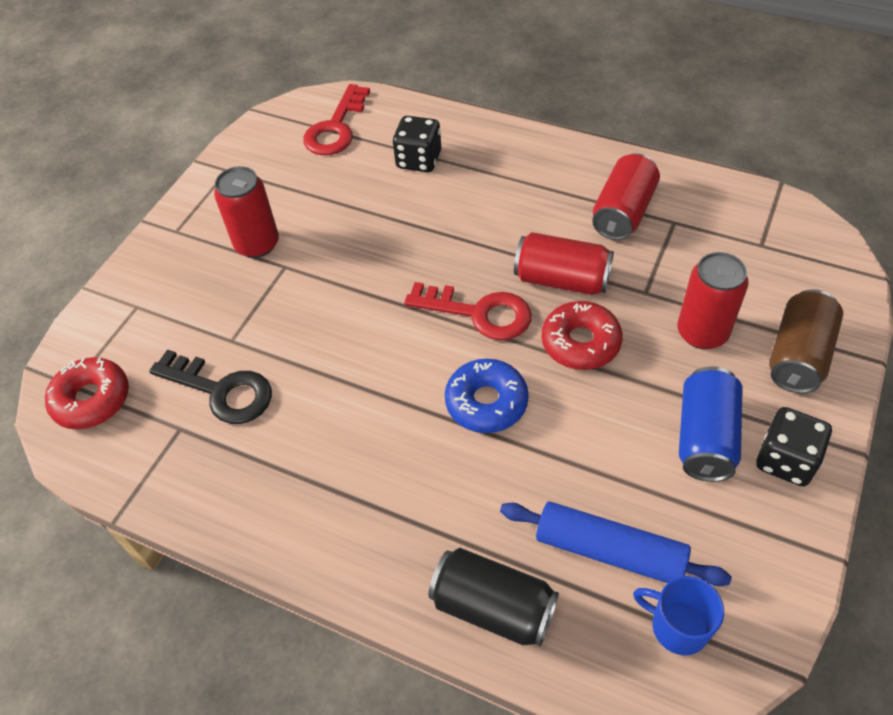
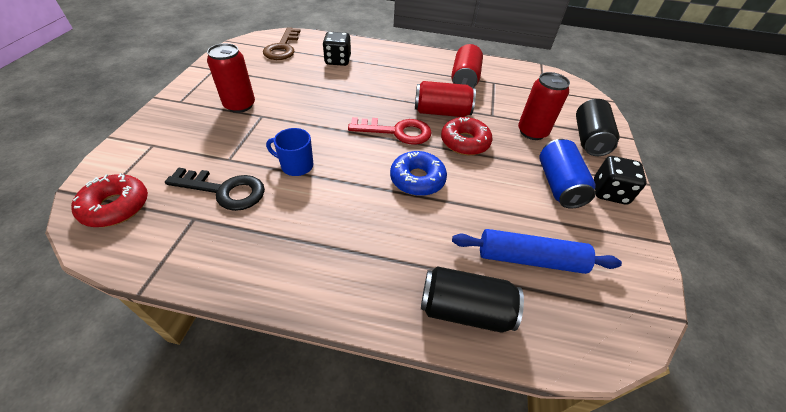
camera: 20 degrees left, 5 degrees down
(336, 128) = (282, 48): red key -> brown key
(678, 626) = (594, 301): blue mug -> blue mug (296, 166)
(798, 356) = (589, 139): brown can -> black can

